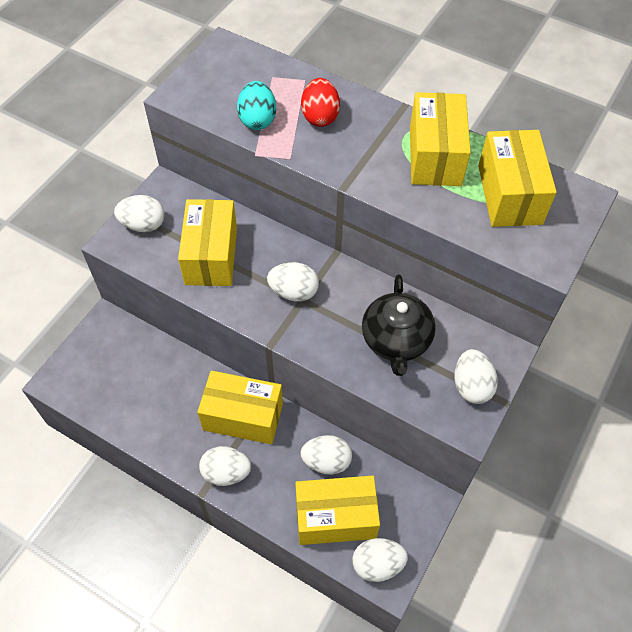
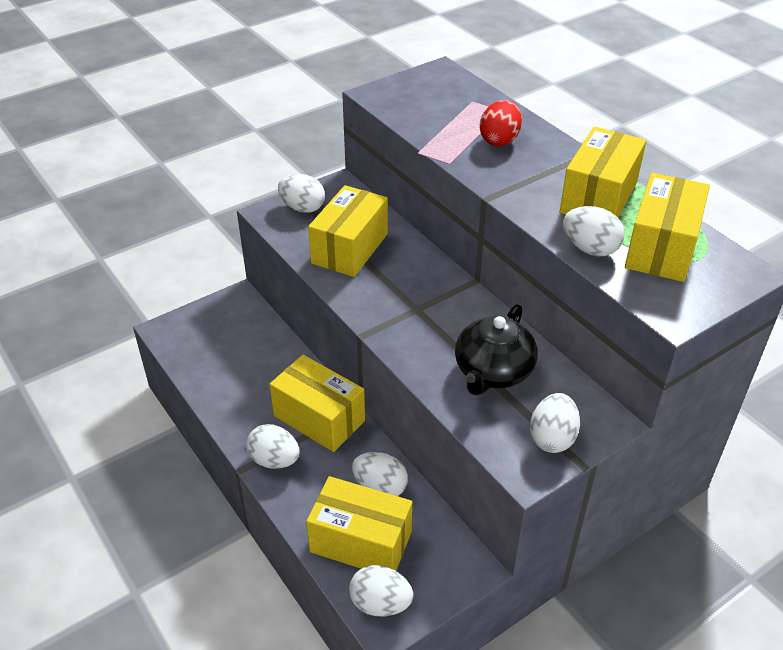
camera: 25 degrees right, 15 degrees down
(257, 120) = (437, 128): turquoise egg -> none
(294, 292) = (411, 300): white egg -> white egg (590, 249)

